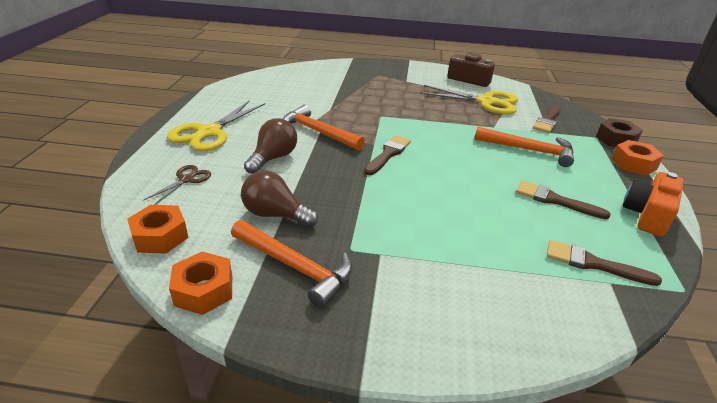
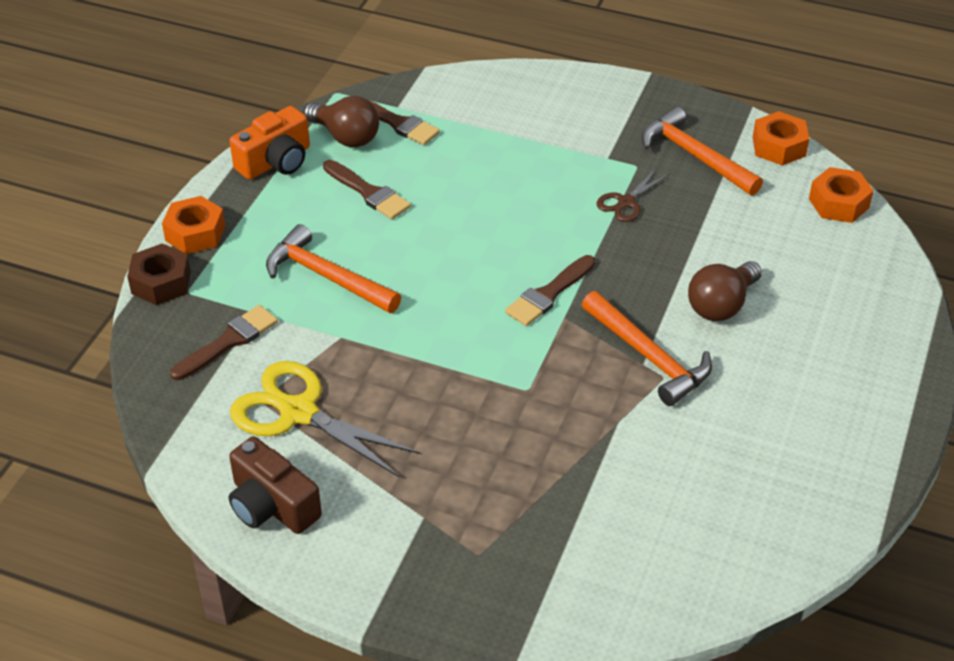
camera: 165 degrees left, 10 degrees up
(186, 179) = (835, 279): brown scissors -> brown scissors (626, 202)
(209, 132) = (829, 376): yellow scissors -> none
(275, 214) = (715, 214): brown light bulb -> brown light bulb (345, 137)

